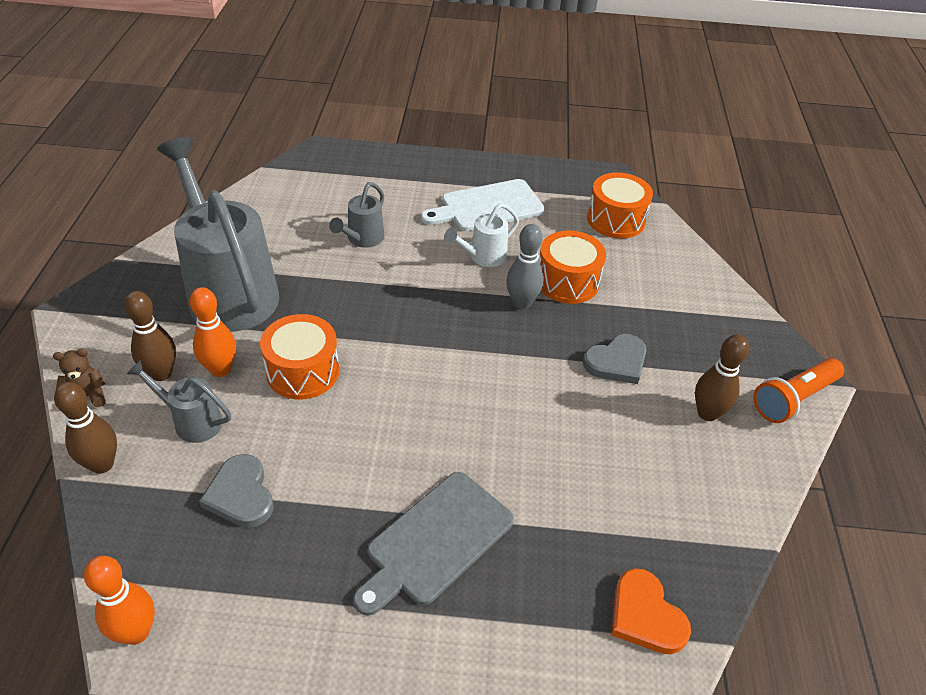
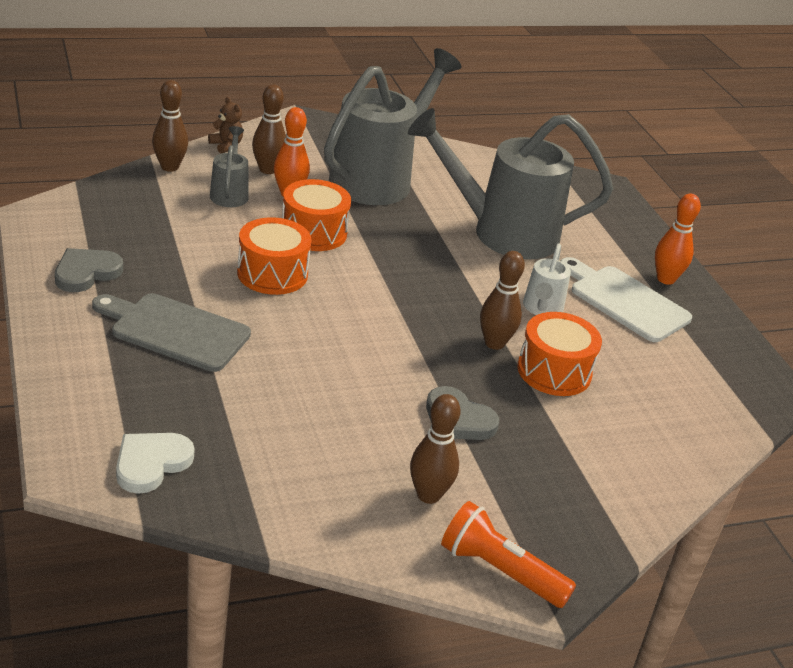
camera: 65 degrees right, 10 degrees down
(136, 632) = (42, 213): orange bowling pin -> orange bowling pin (665, 279)
(241, 494) = (173, 229): grey heart -> grey heart (86, 273)
(362, 239) = (502, 232): grey watering can -> grey watering can, size x2.22
(483, 257) = (541, 309): white watering can -> white watering can turned 105 degrees counterclockwise
(521, 303) = (494, 343): grey bowling pin -> brown bowling pin
(616, 220) = (695, 399): orange drum -> orange drum (272, 274)
(645, 615) = (151, 463): orange heart -> white heart

